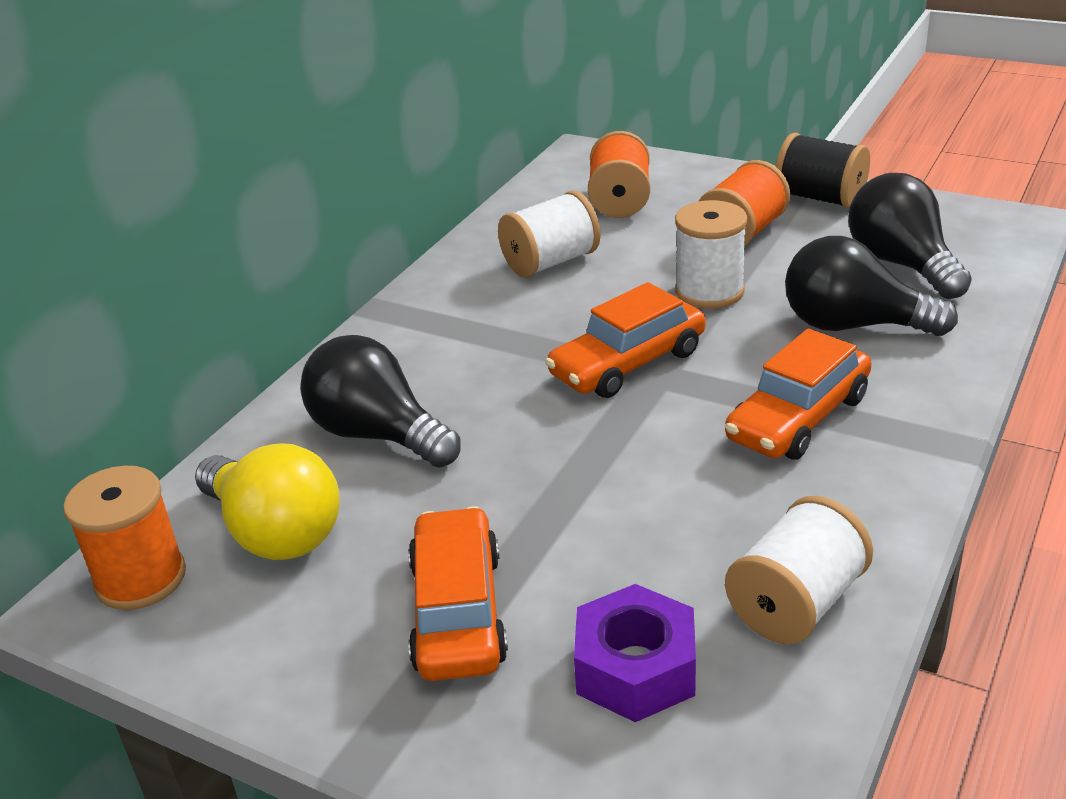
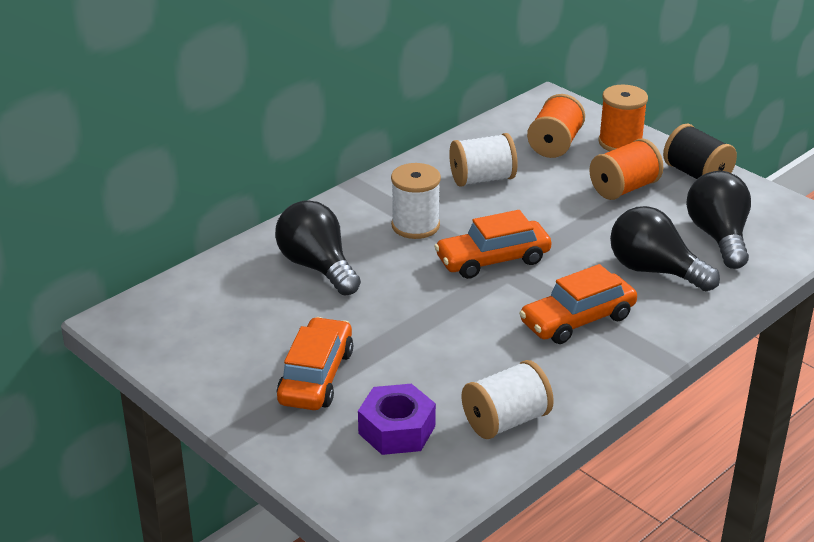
camera: 15 degrees right, 0 degrees up
(141, 578) = (152, 315): orange spool -> orange spool (620, 142)
(275, 532) = (234, 309): yellow light bulb -> none
(709, 291) = (575, 224): white spool -> white spool (415, 226)

